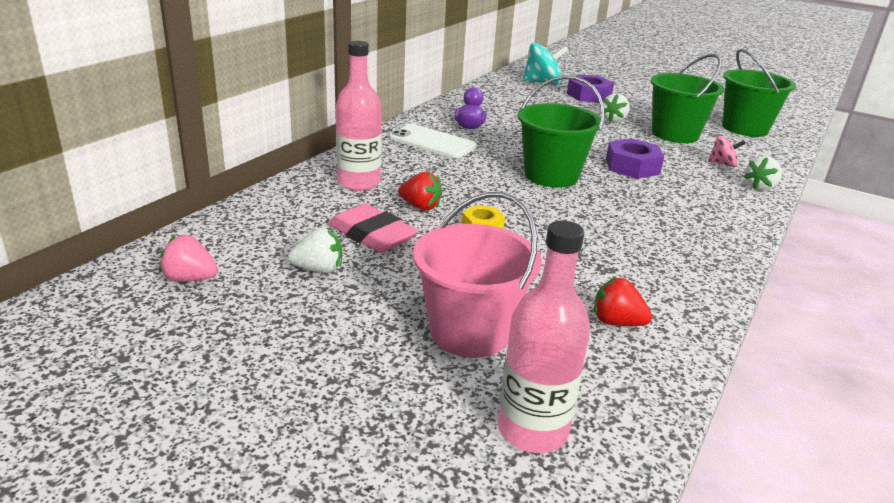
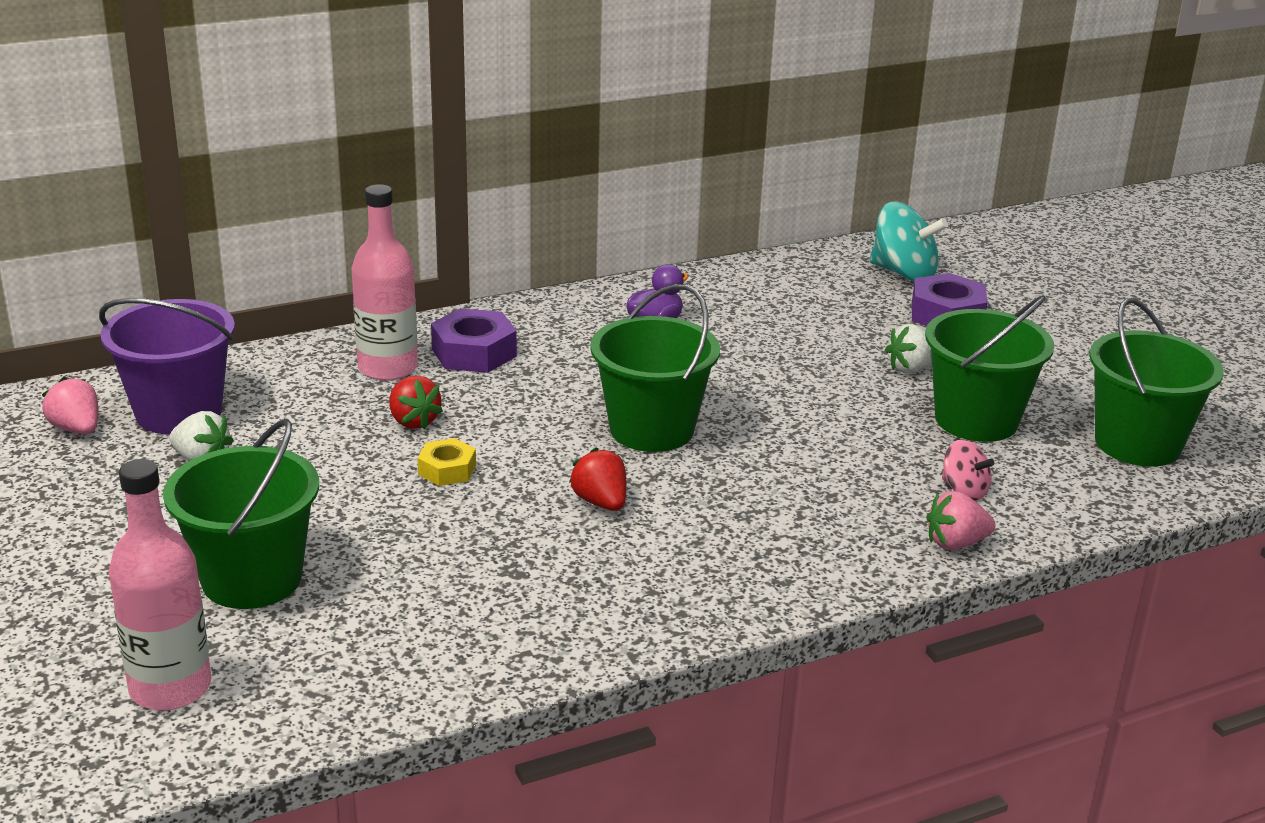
camera: 35 degrees right, 0 degrees up
(256, 245) = (179, 412): none -> purple bucket
(372, 235) = (309, 439): pink eraser -> none
(432, 142) = (565, 335): white phone -> none
(469, 332) = (252, 579): pink bucket -> green bucket
(616, 322) = (420, 630): red strawberry -> red strawberry (601, 502)
(632, 166) = (800, 451): purple nut -> purple nut (474, 352)
(760, 187) = (955, 543): white strawberry -> pink strawberry

